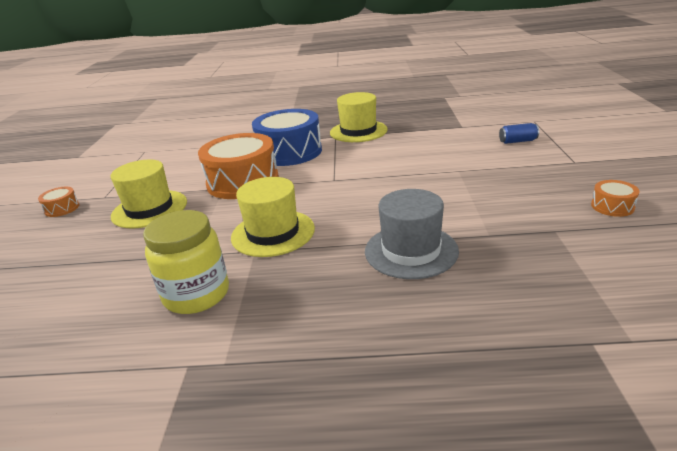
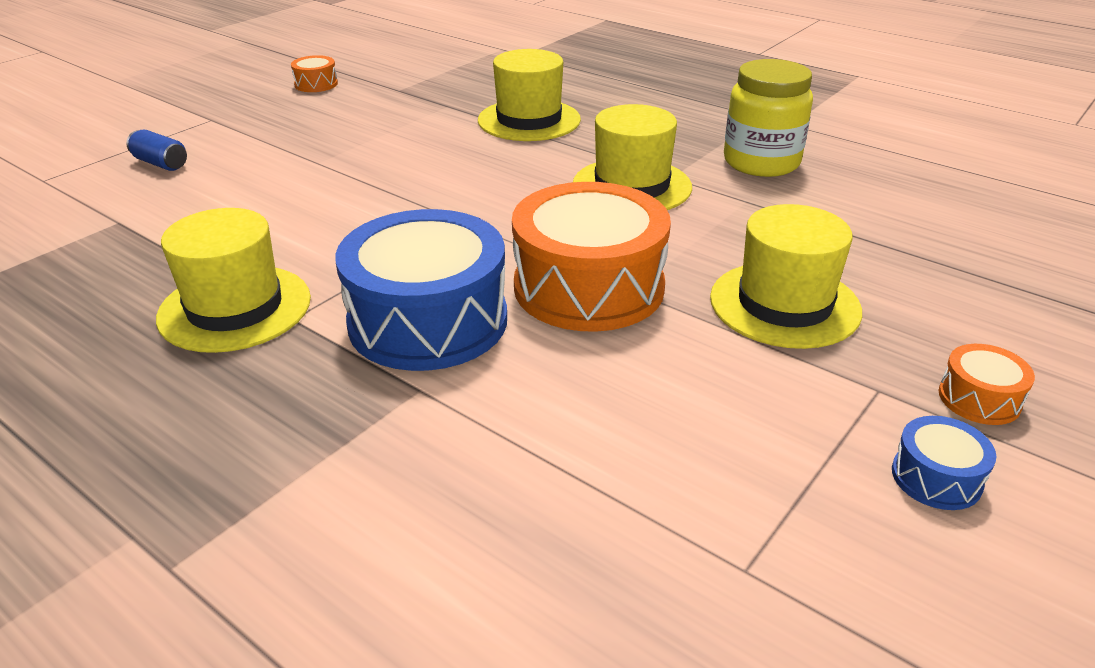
camera: 145 degrees left, 5 degrees up
(86, 183) = (936, 477): none -> blue drum
(411, 251) = (529, 120): grey hat -> yellow hat

